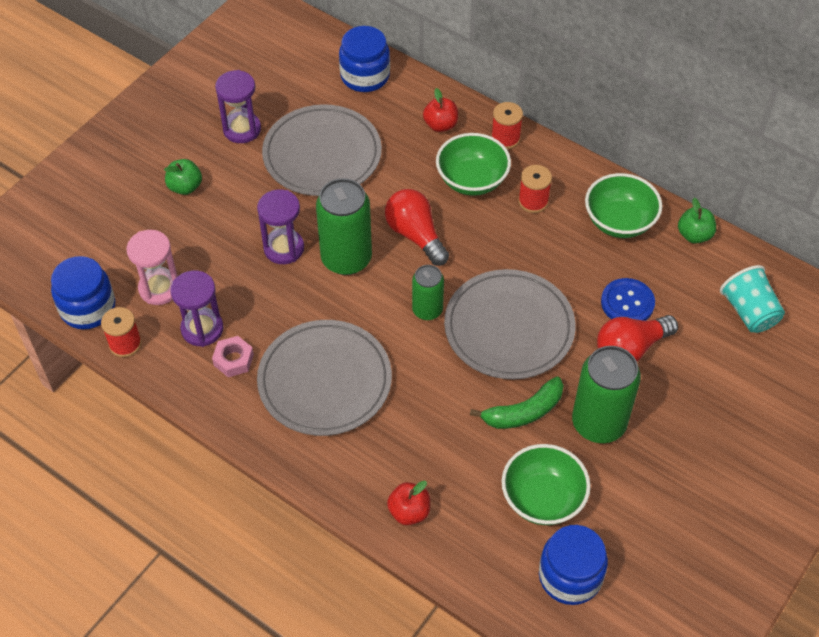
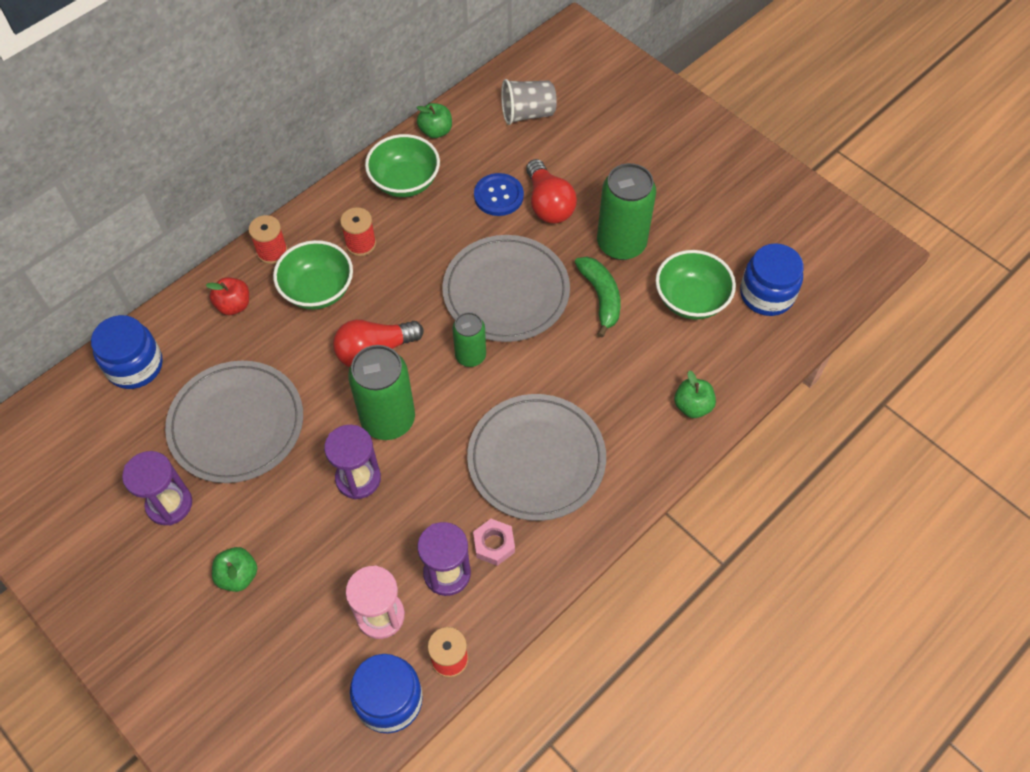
camera: 80 degrees left, 5 degrees up
(409, 512) = (692, 406): red apple -> green apple
(749, 312) = (527, 114): turquoise cup -> grey cup

